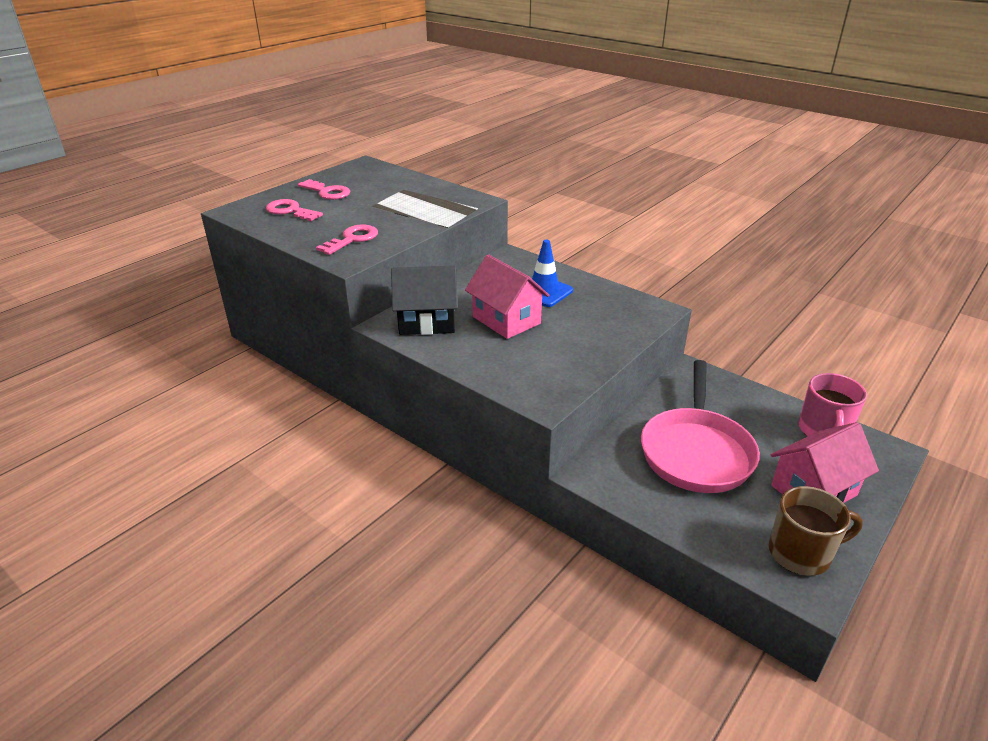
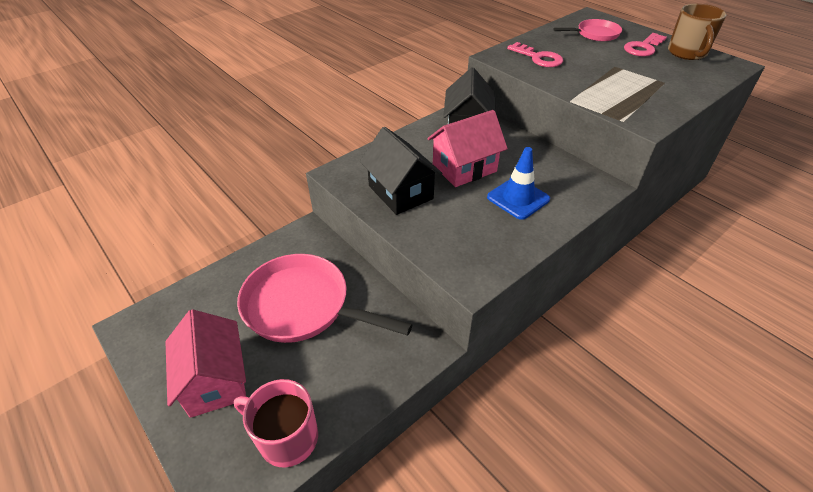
camera: 100 degrees right, 10 degrees up
(290, 211) = (595, 34): pink key -> pink pan
(562, 354) = (400, 192): none -> black house
(801, 553) = (162, 336): brown mug -> brown mug (687, 53)

